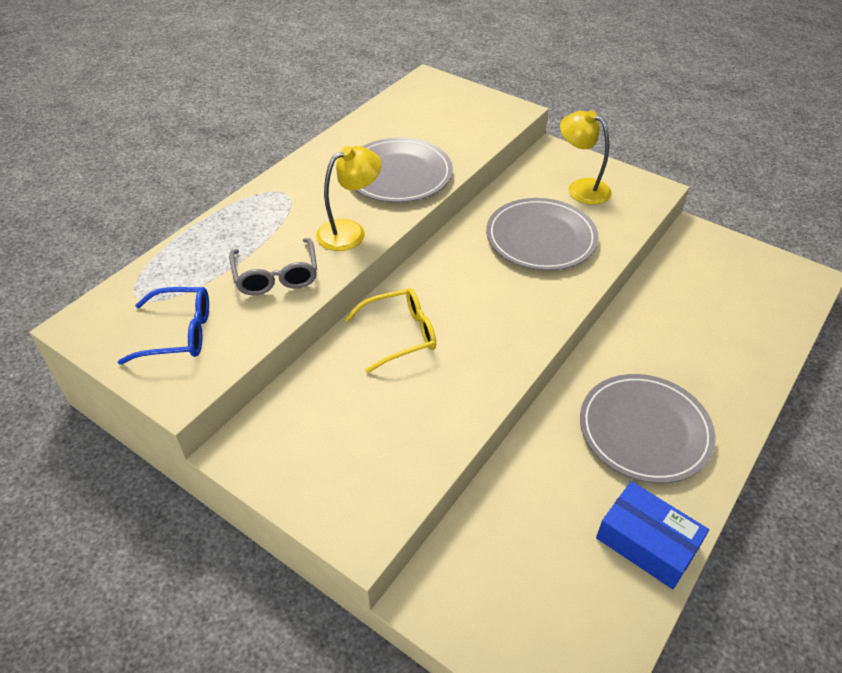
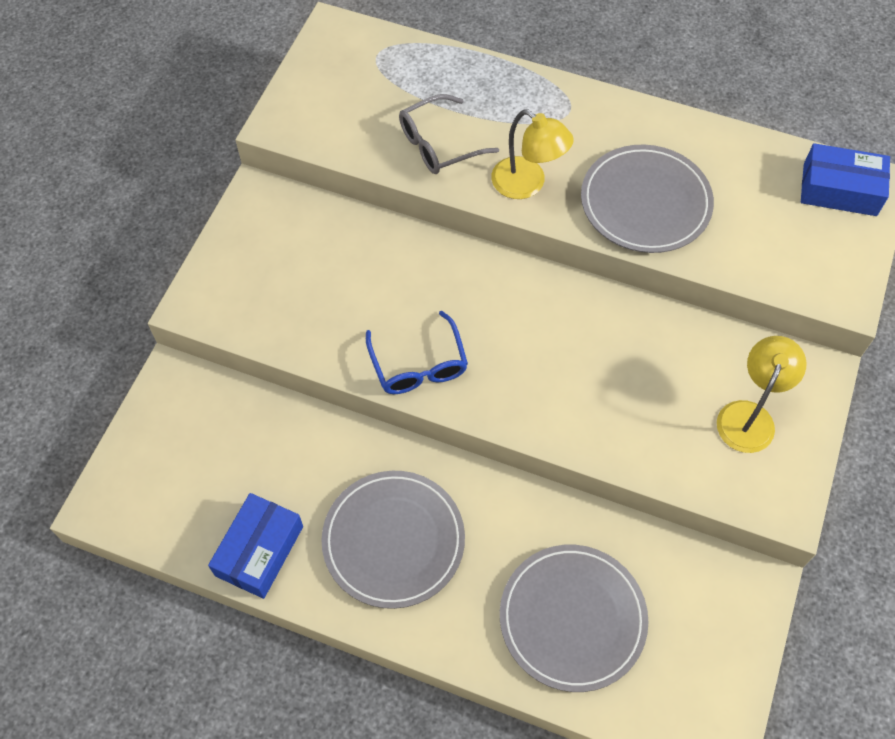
camera: 75 degrees right, 15 degrees up
(179, 333) = (343, 99): blue glasses -> blue glasses (418, 365)
(400, 335) = (426, 278): yellow glasses -> none
(426, 92) = (839, 189): none -> blue box
(541, 238) = (627, 383): grey plate -> grey plate (572, 618)

